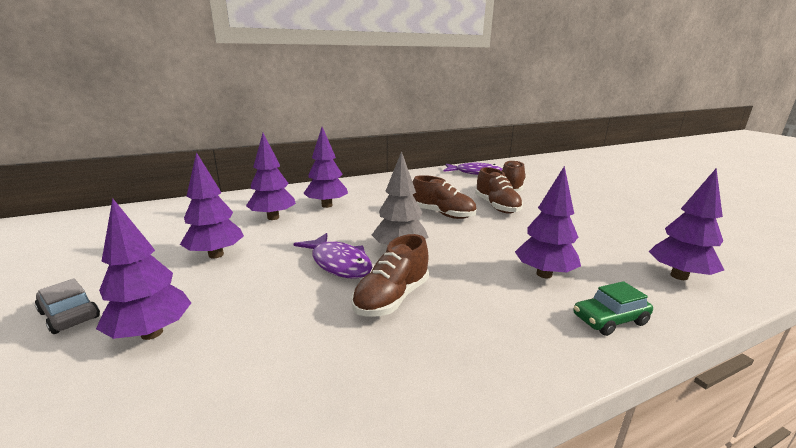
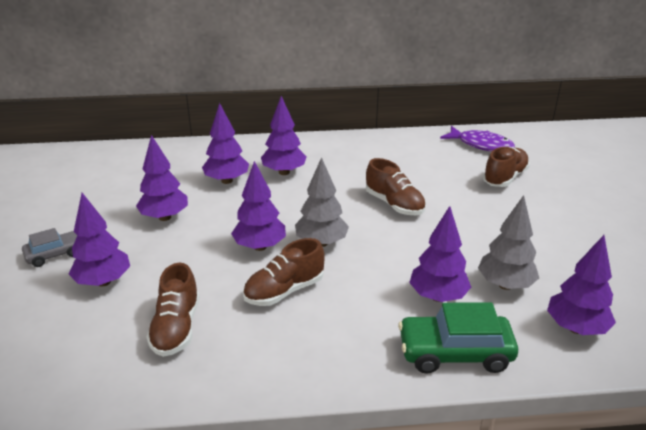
camera: 20 degrees right, 10 degrees up
(70, 315) = (55, 254): grey car -> grey car turned 90 degrees clockwise
(339, 263) = (260, 246): purple fish -> purple tree
(497, 207) = (463, 203): brown shoe -> brown shoe (176, 328)
(588, 255) = (505, 285): none -> grey tree
(609, 319) = (455, 353): green car -> green car, size x1.66

